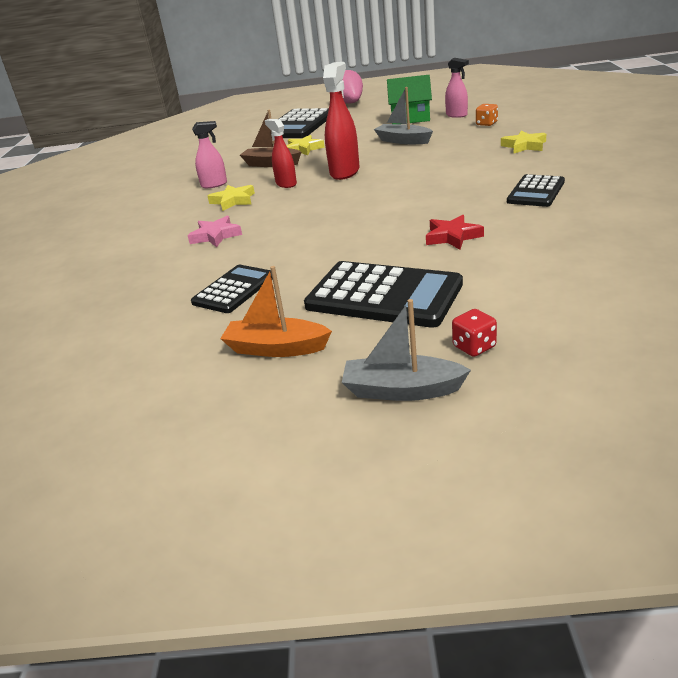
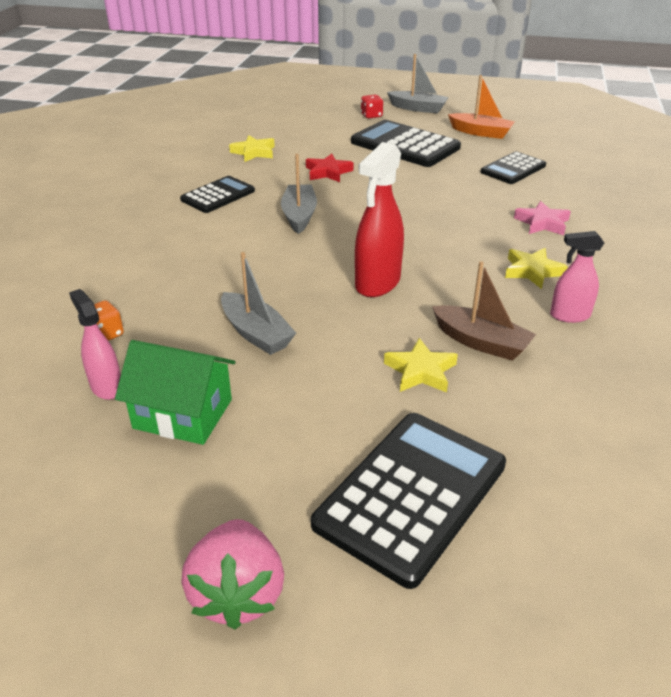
camera: 170 degrees left, 5 degrees up
(286, 184) = (461, 283): red spray bottle -> none
(440, 194) = (299, 215): none -> grey boat
(524, 146) = (136, 262): yellow star -> yellow star (254, 152)

